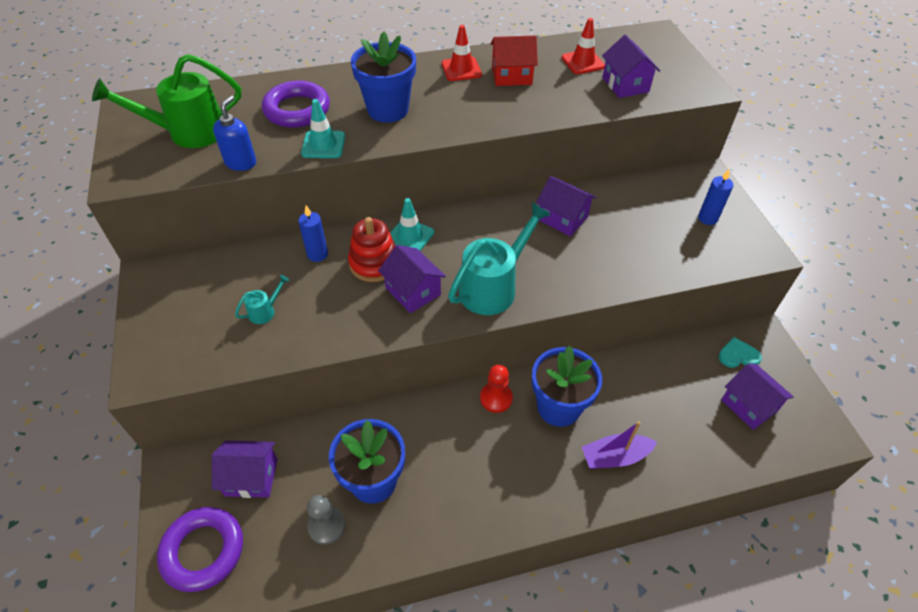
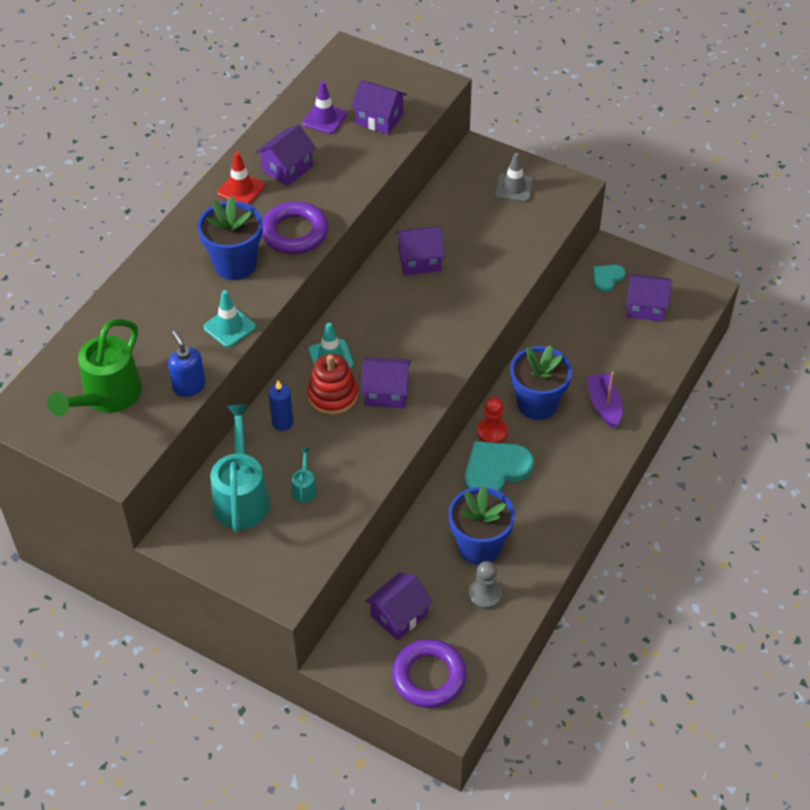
camera: 45 degrees left, 0 degrees up
(297, 110) = (164, 316): purple ring -> purple ring (294, 232)
(462, 430) = (495, 470): none -> turquoise heart
(493, 287) = (435, 346): turquoise watering can -> turquoise watering can (241, 496)
(512, 76) = (287, 168): red house -> purple house
(583, 62) = (324, 119): red traffic cone -> purple traffic cone
(615, 457) = (604, 405): purple boat -> purple boat turned 135 degrees clockwise
(707, 218) = (514, 188): blue candle -> grey traffic cone

